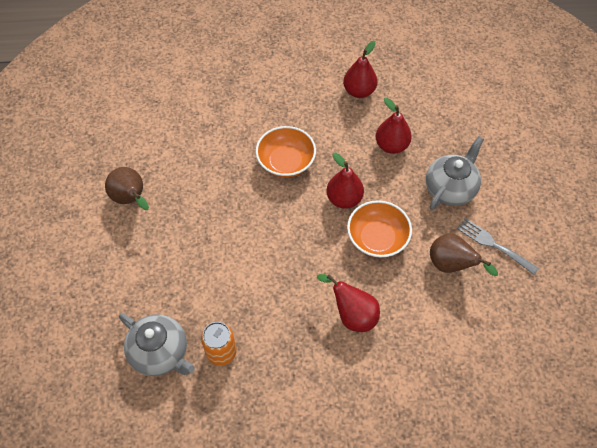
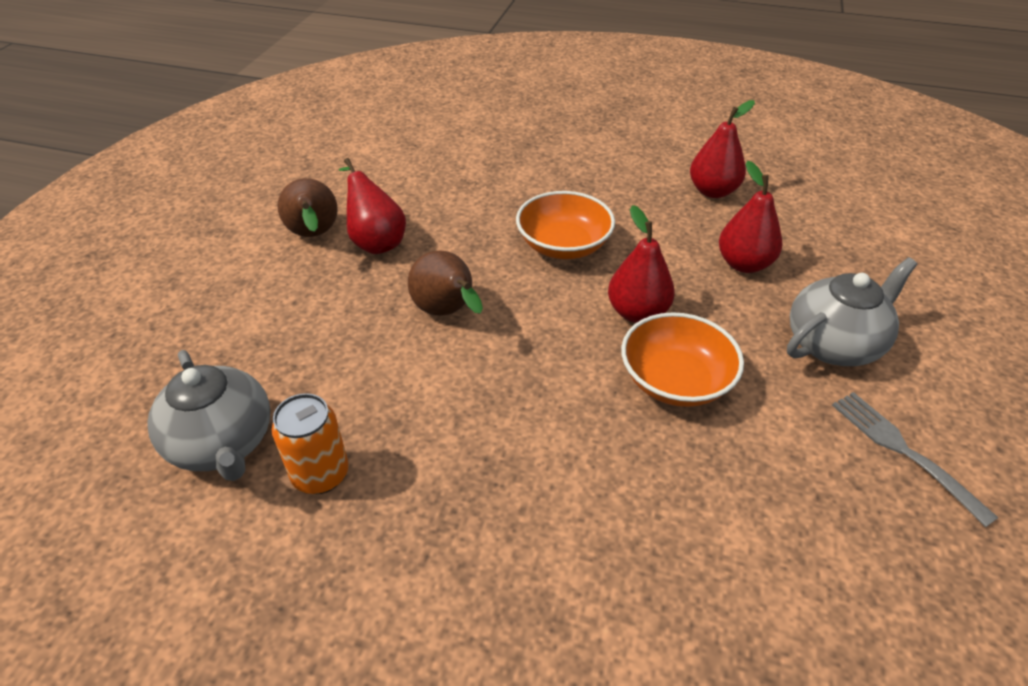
camera: 20 degrees right, 15 degrees down
(352, 315) = (583, 487): red pear -> red pear (376, 241)
(451, 265) = (806, 461): brown pear -> brown pear (447, 312)

